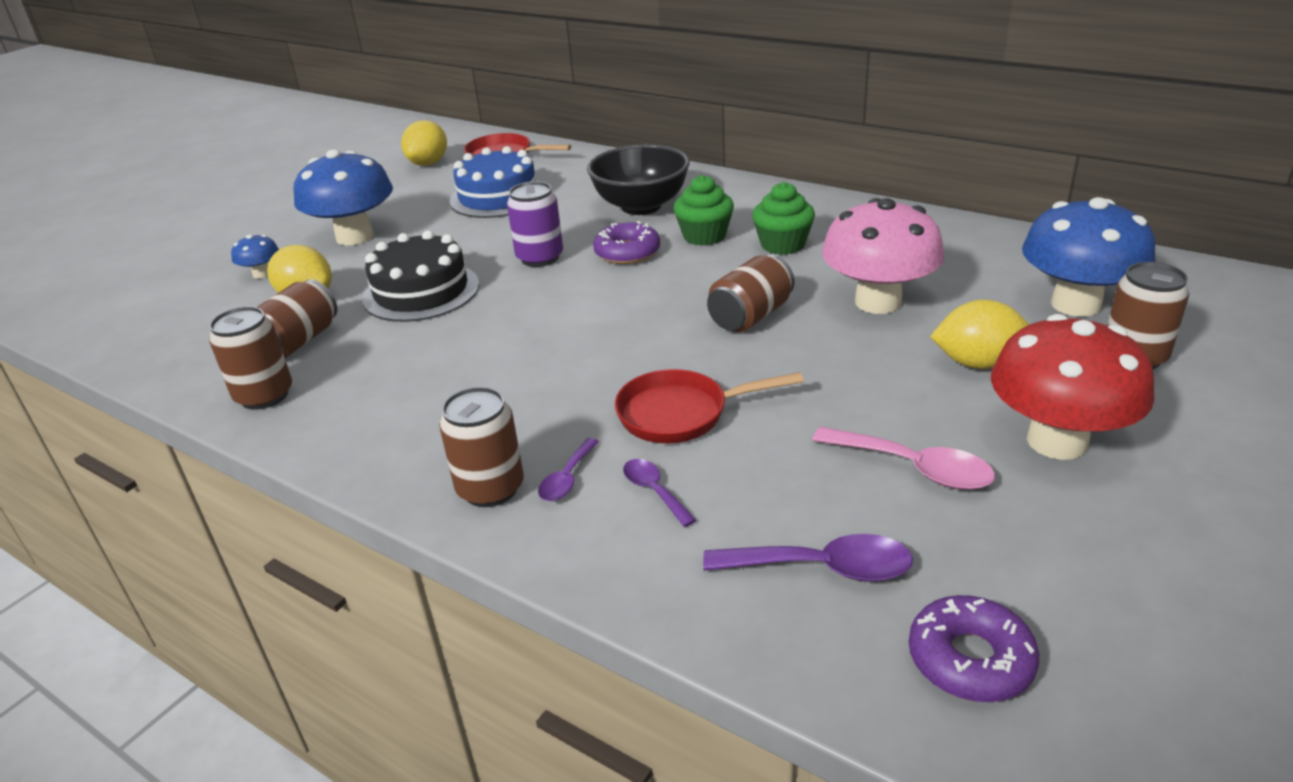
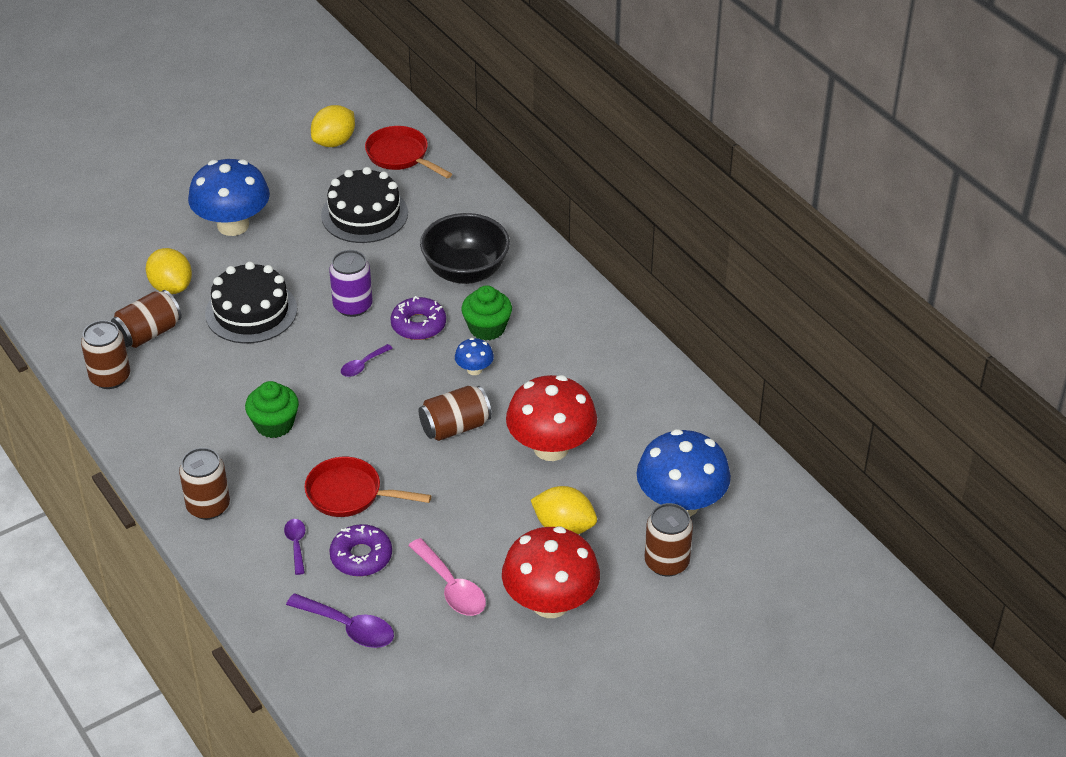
camera: 20 degrees right, 10 degrees up
(262, 274) = (150, 246): blue mushroom -> blue mushroom (474, 369)
(498, 197) = (364, 214): blue cake -> black cake
(567, 479) = (254, 516): purple spoon -> purple spoon (363, 365)
(782, 244) = (536, 361): green cupcake -> green cupcake (274, 424)
(878, 302) = (551, 448): pink mushroom -> red mushroom
(970, 659) = (378, 702): purple donut -> purple donut (361, 556)

